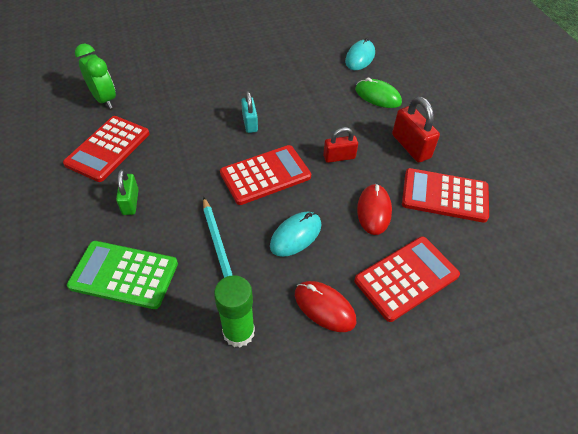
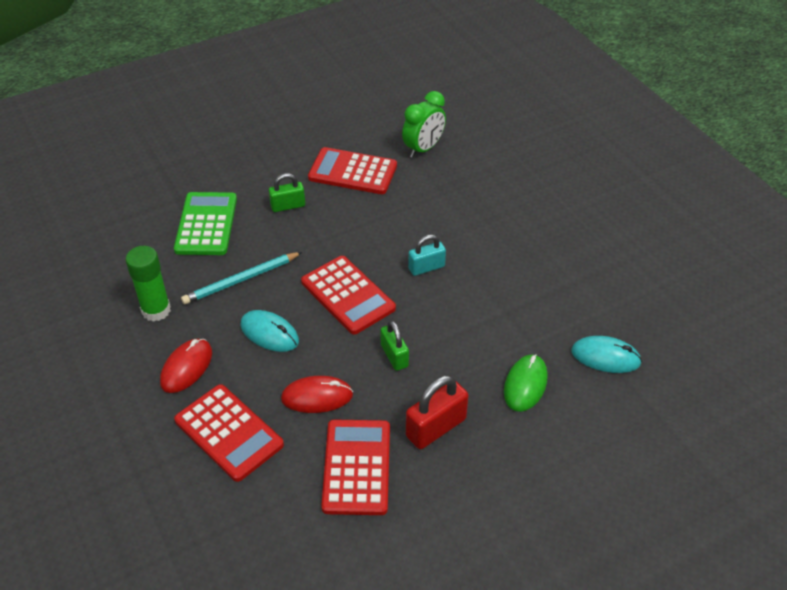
camera: 80 degrees right, 5 degrees down
(339, 157) = (394, 356): red padlock -> green padlock

